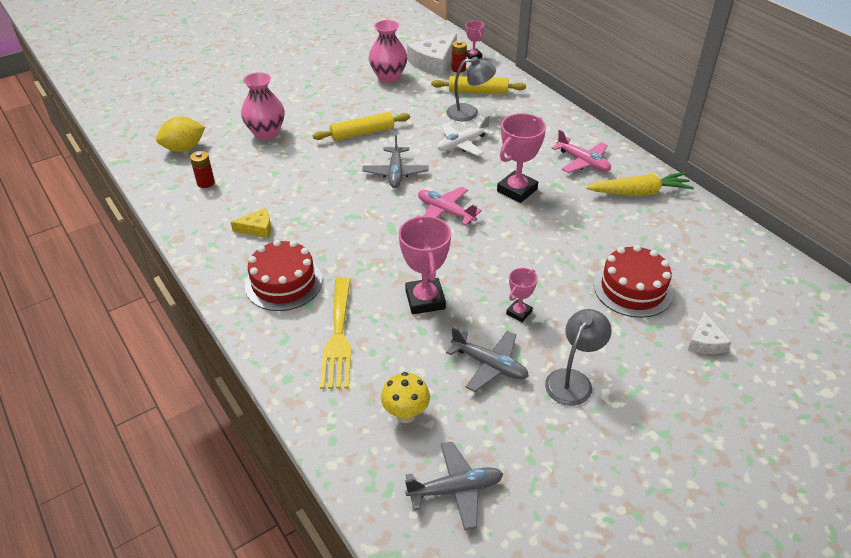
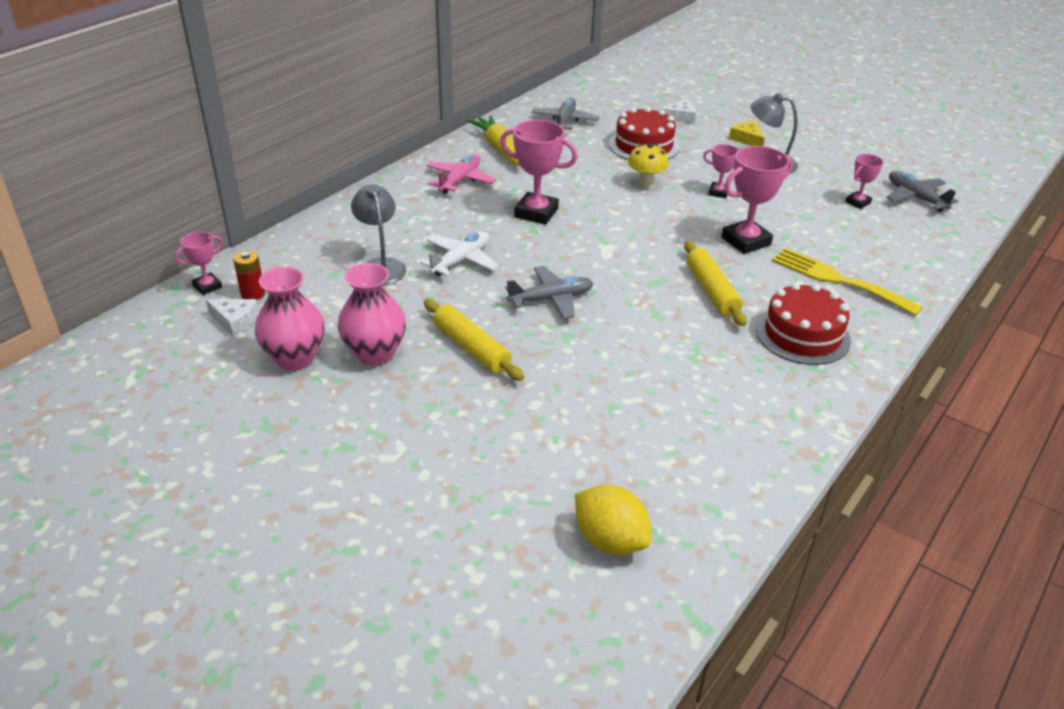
camera: 110 degrees left, 5 degrees down
(205, 182) = (679, 473): red battery -> none
(257, 228) = (735, 384): yellow cheese -> yellow cheese (747, 139)
(266, 133) = (517, 449): pink vase -> pink vase (375, 354)
(338, 337) = (837, 280): yellow fork -> yellow fork turned 120 degrees counterclockwise
(406, 414) = (878, 228): yellow mushroom -> yellow mushroom (645, 184)
(434, 63) = (235, 321): white cheese -> white cheese, size x0.53
(445, 212) = (604, 251): pink plane -> none
(462, 144) = (460, 260): white plane -> white plane turned 90 degrees counterclockwise
(463, 422) = (857, 202): none -> pink trophy
(478, 91) = (320, 267): yellow rolling pin -> yellow rolling pin (712, 290)
(489, 365) = (790, 199): grey plane -> grey plane (564, 122)

